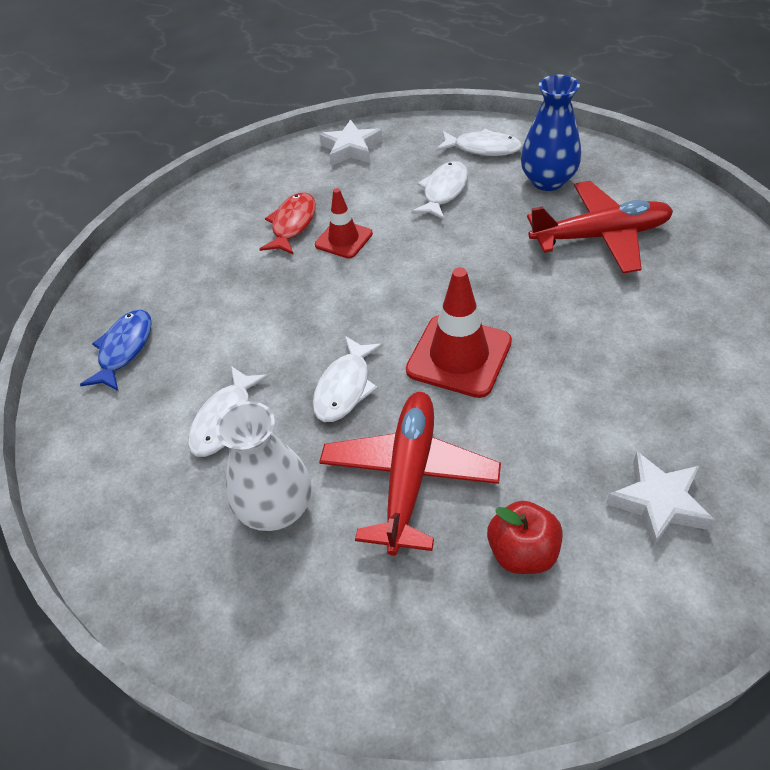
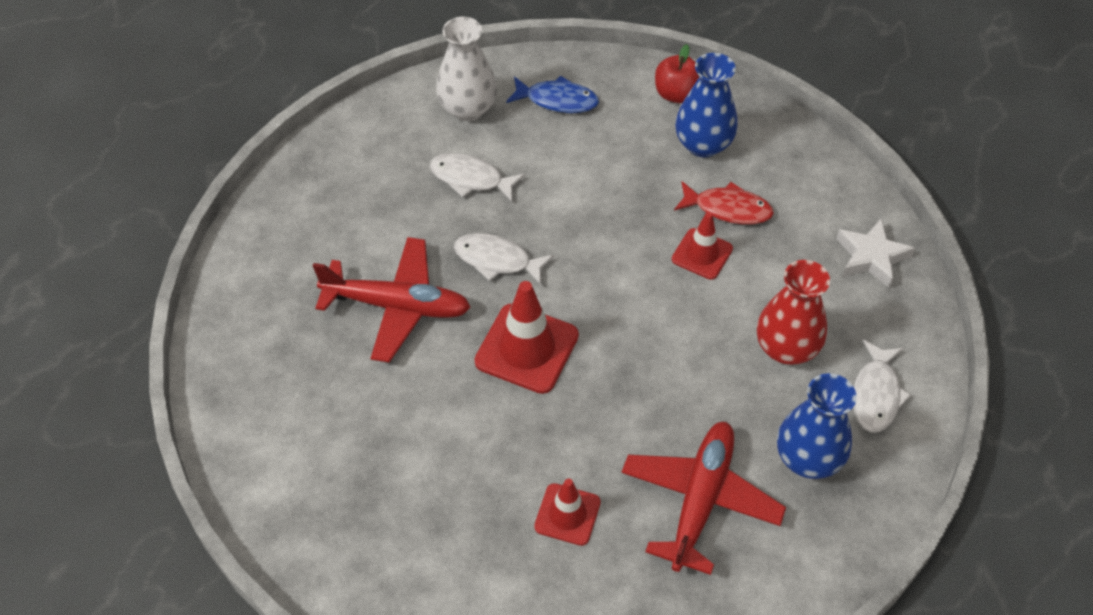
camera: 85 degrees right, 5 degrees up
(212, 241) = (703, 144): none -> blue vase
(277, 508) = (380, 219): white vase -> white vase (468, 108)
(443, 191) = (786, 348): white fish -> red vase
(522, 552) = (316, 379): red apple -> red apple (677, 94)
(601, 236) = (700, 499): red plane -> red plane turned 150 degrees counterclockwise
(640, 317) = (567, 514): none -> red traffic cone
(658, 503) = (345, 484): white star -> none

